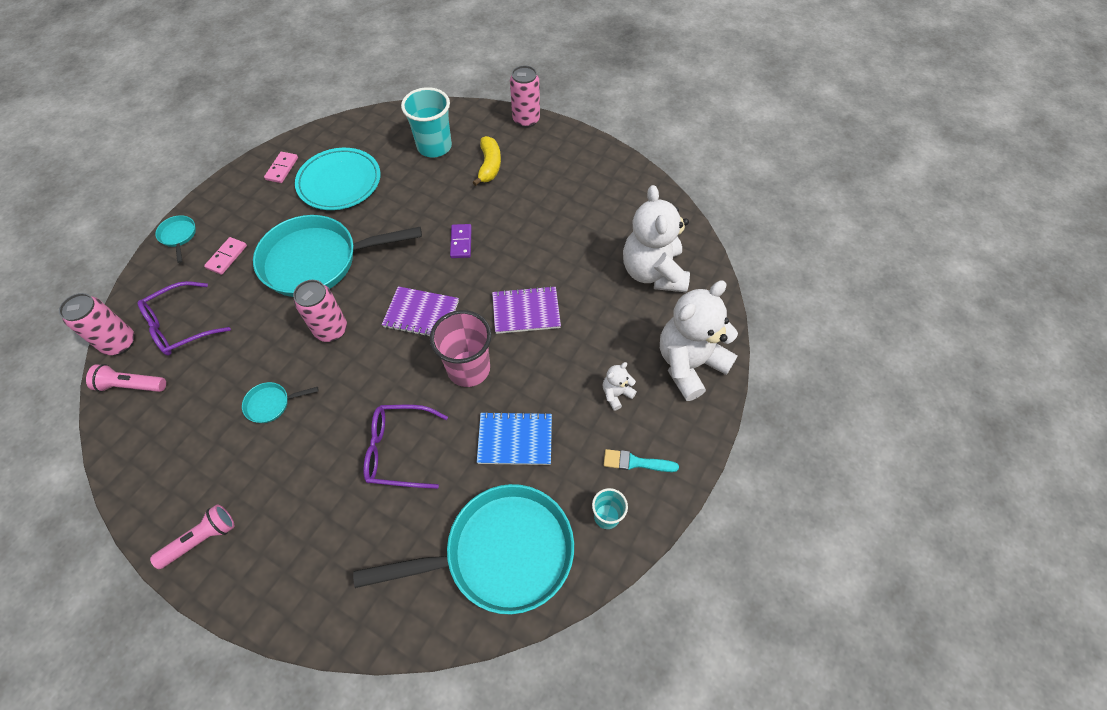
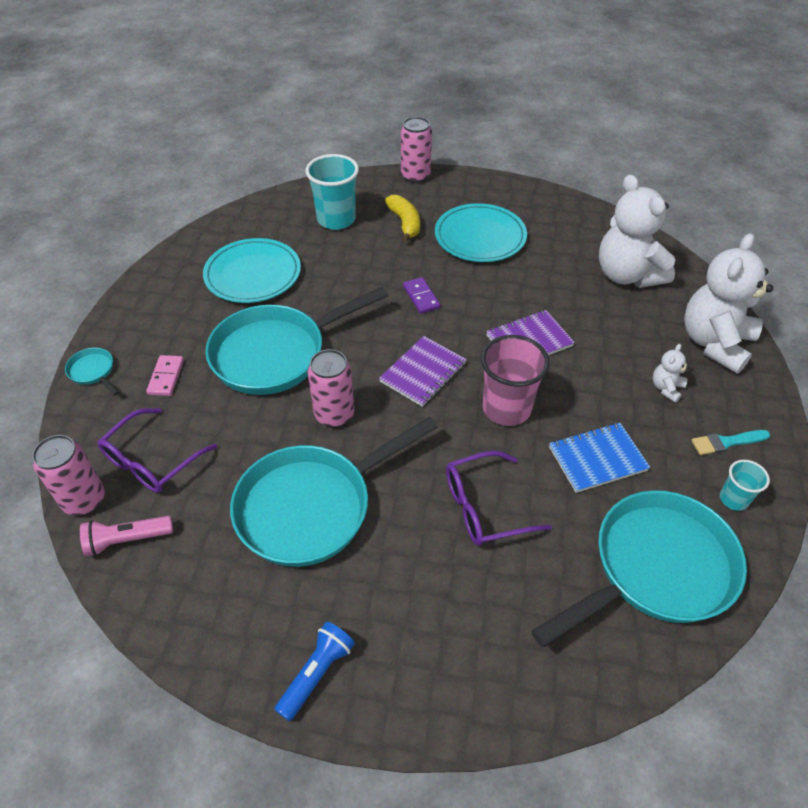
camera: 20 degrees left, 10 degrees down
(201, 539) = (316, 674): pink flashlight -> blue flashlight
(271, 404) = (312, 507): turquoise pan -> turquoise pan, size x2.49
(282, 169) = (178, 277): pink domino -> none
(421, 314) = (423, 373): purple notebook -> purple notebook turned 45 degrees counterclockwise
(545, 197) = (480, 237): none -> turquoise plate

